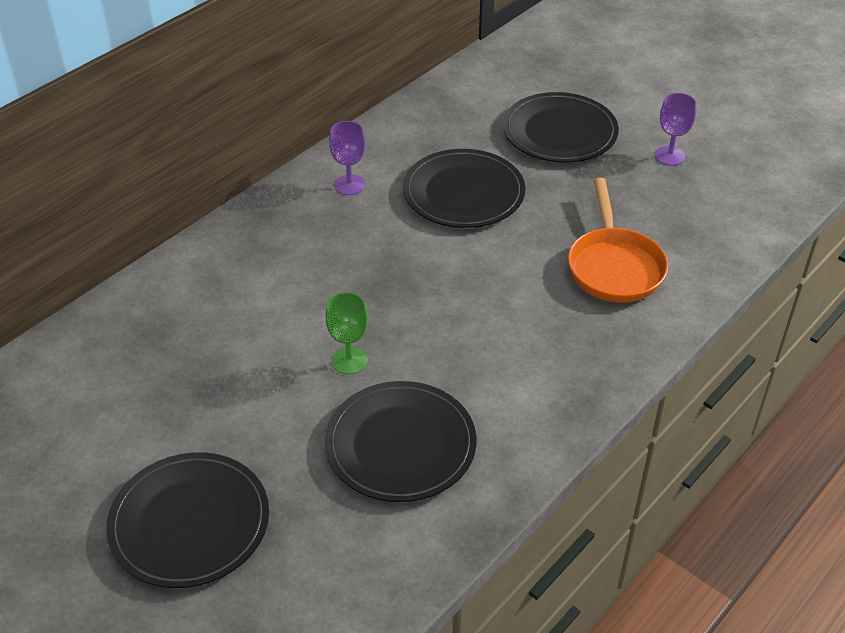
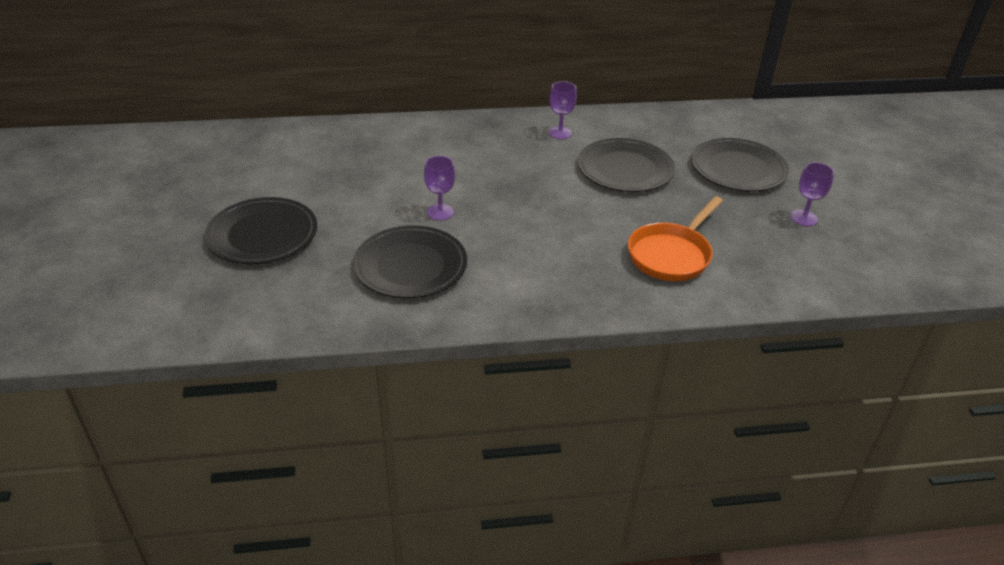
camera: 40 degrees right, 5 degrees down
(349, 360) = (440, 212): green goblet -> purple goblet

